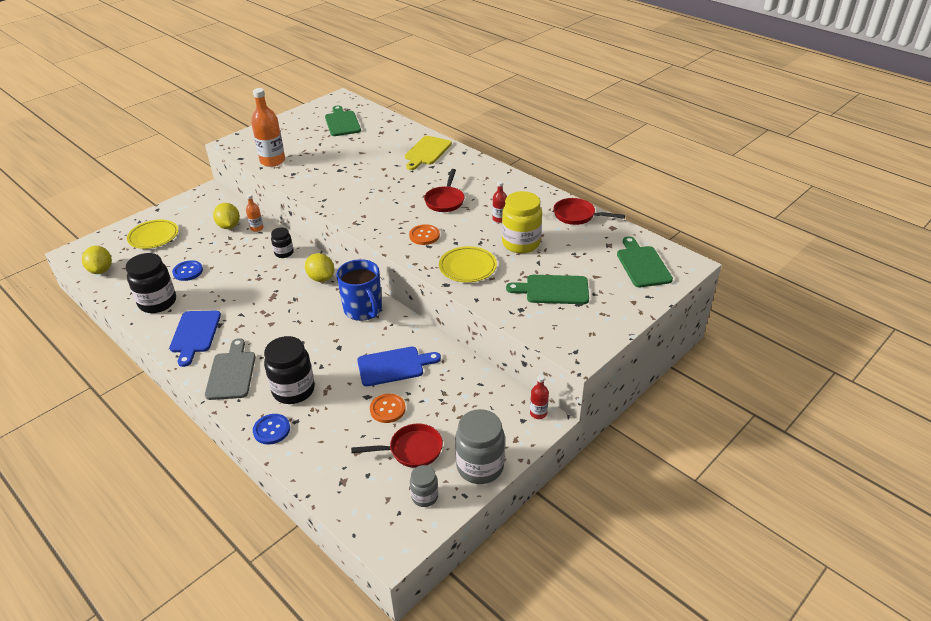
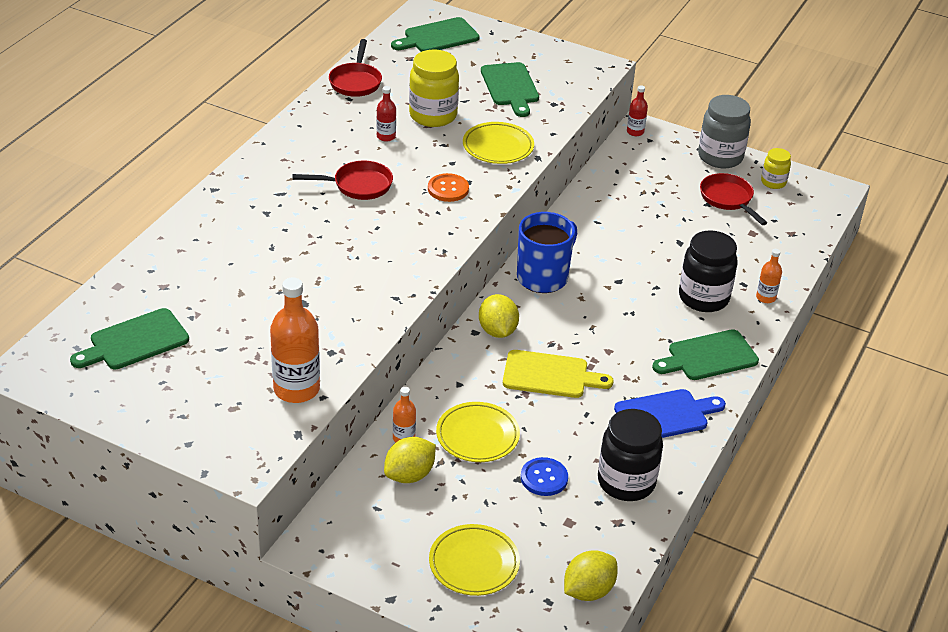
camera: 110 degrees left, 0 degrees up
(231, 373) = (708, 356): grey cutting board -> green cutting board
(238, 254) = (477, 436): none -> yellow plate
(271, 430) = (765, 297): blue button -> orange bottle
(284, 253) = (456, 385): black jar -> none
(321, 278) = (497, 331): yellow lemon -> yellow lemon turned 45 degrees counterclockwise
(387, 409) = (688, 224): orange button -> none
(394, 366) = (625, 233): blue cutting board -> none
(424, 497) = (773, 182): grey jar -> yellow jar
(426, 152) = (222, 225): yellow cutting board -> yellow cutting board (550, 375)

